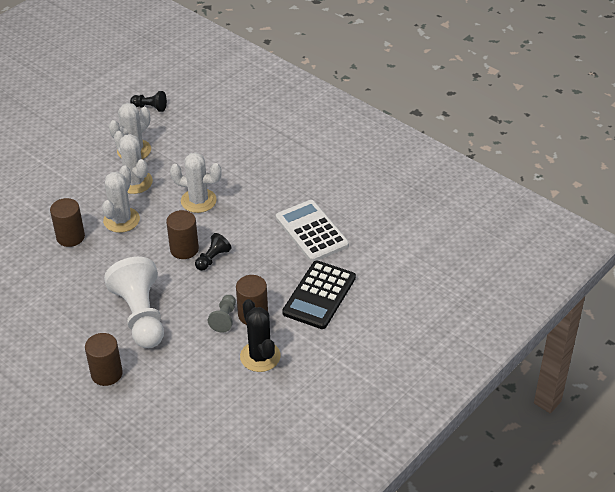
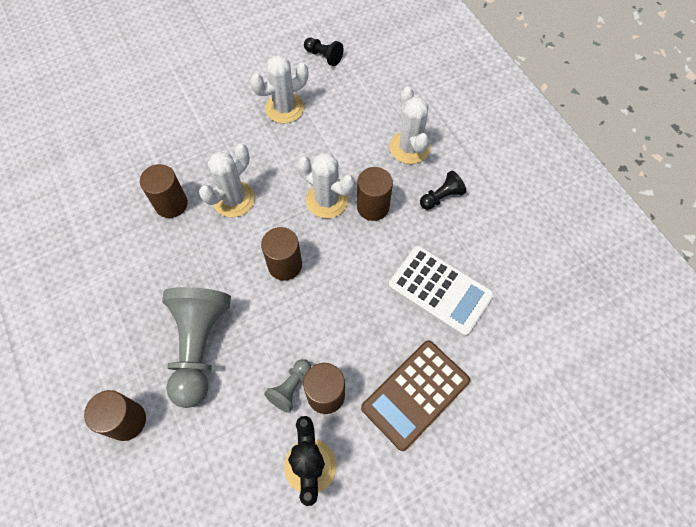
camera: 20 degrees right, 20 degrees up
(135, 182) = (268, 151): white cactus -> white cactus (409, 148)
(141, 316) = (199, 346): white pawn -> grey pawn
(212, 259) = (311, 290): black pawn -> black pawn (441, 197)
(237, 195) = (373, 207): none -> brown cylinder
(312, 231) = (440, 290): white calculator -> white calculator turned 135 degrees clockwise
(319, 295) = (415, 394): black calculator -> brown calculator

